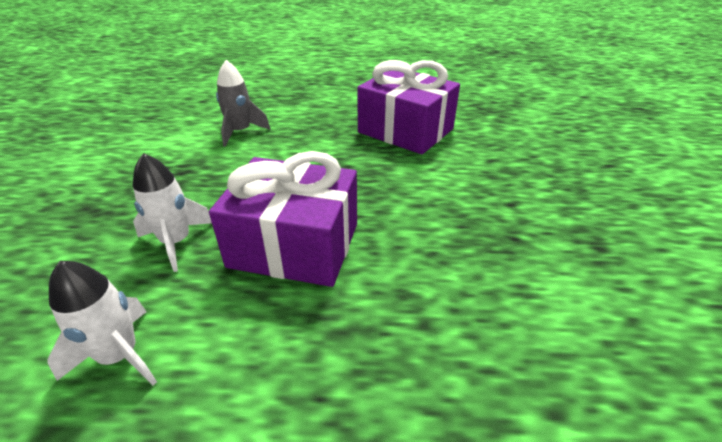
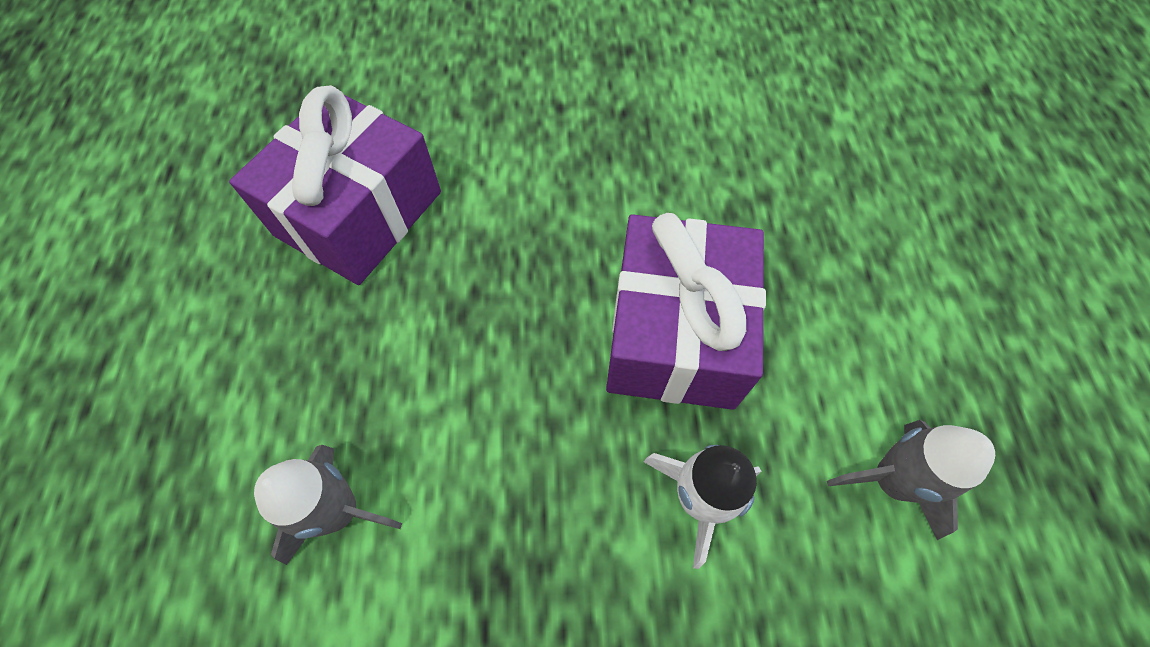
camera: 95 degrees left, 25 degrees up
(120, 355) = (890, 481): white rocket -> grey rocket

